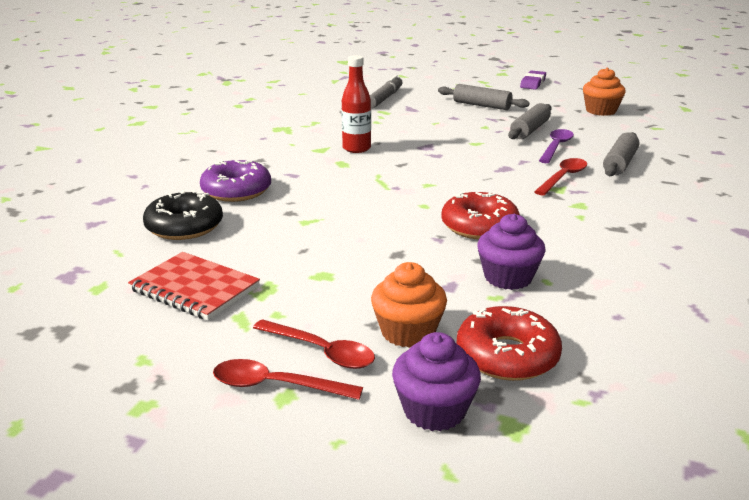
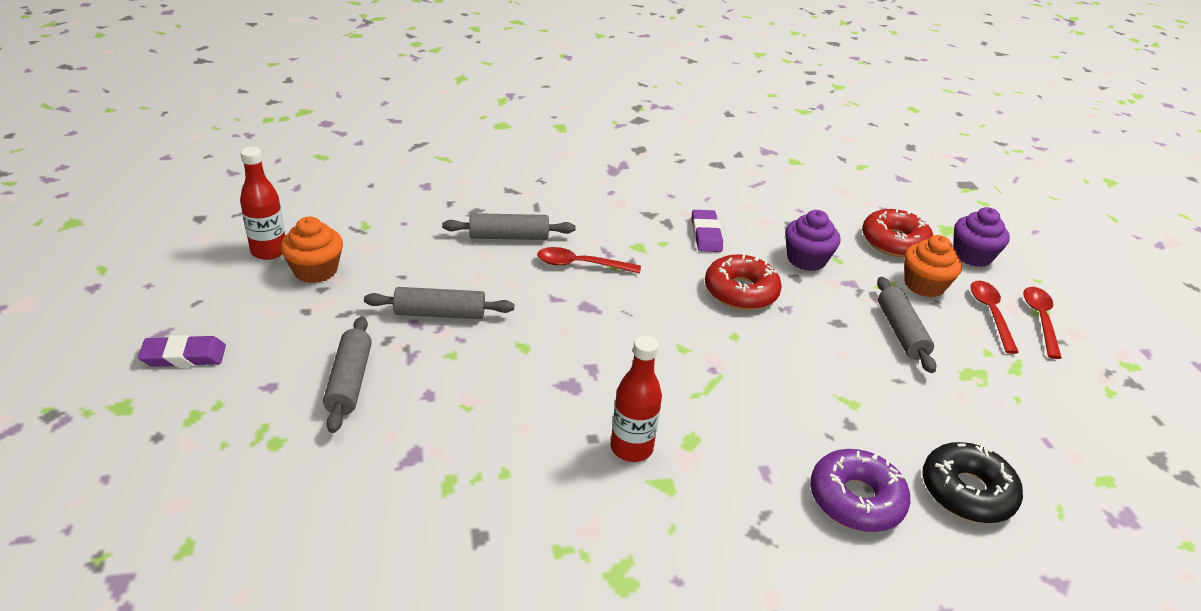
camera: 125 degrees left, 10 degrees up
(194, 288) = (1025, 415): red notebook -> none
(275, 385) = (1040, 319): red spoon -> red spoon turned 150 degrees counterclockwise
(354, 279) = (901, 332): none -> grey rolling pin
(384, 98) = (370, 512): grey marker -> none
(556, 147) = (489, 283): purple spoon -> none
(586, 240) = (706, 234): none -> purple eraser
(630, 104) = (269, 251): none -> red bottle

